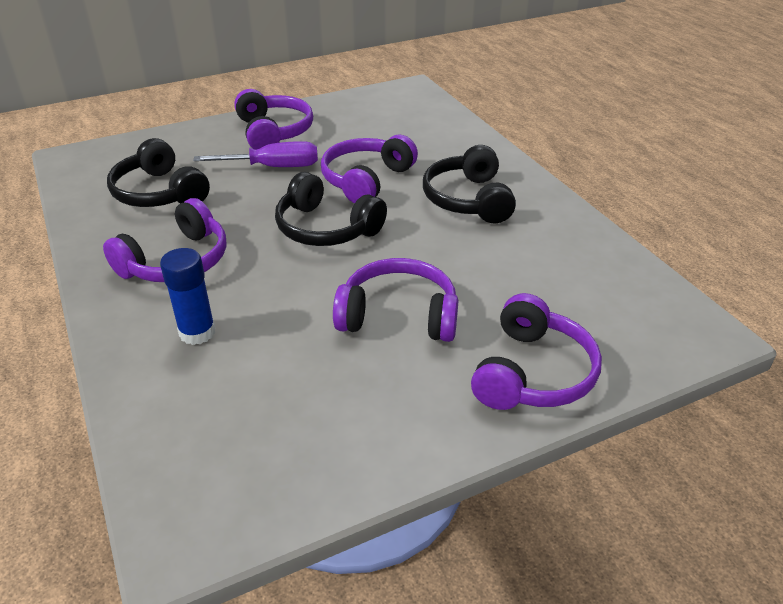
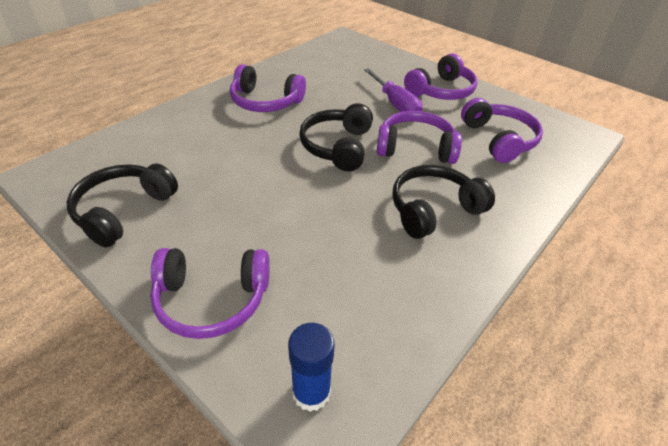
camera: 65 degrees right, 5 degrees up
(159, 193) = (331, 74): black headphones -> black headphones (123, 211)
(197, 332) = (202, 129): blue glue stick -> blue glue stick (311, 392)
(398, 315) = (253, 207): purple headphones -> purple headphones (499, 140)

